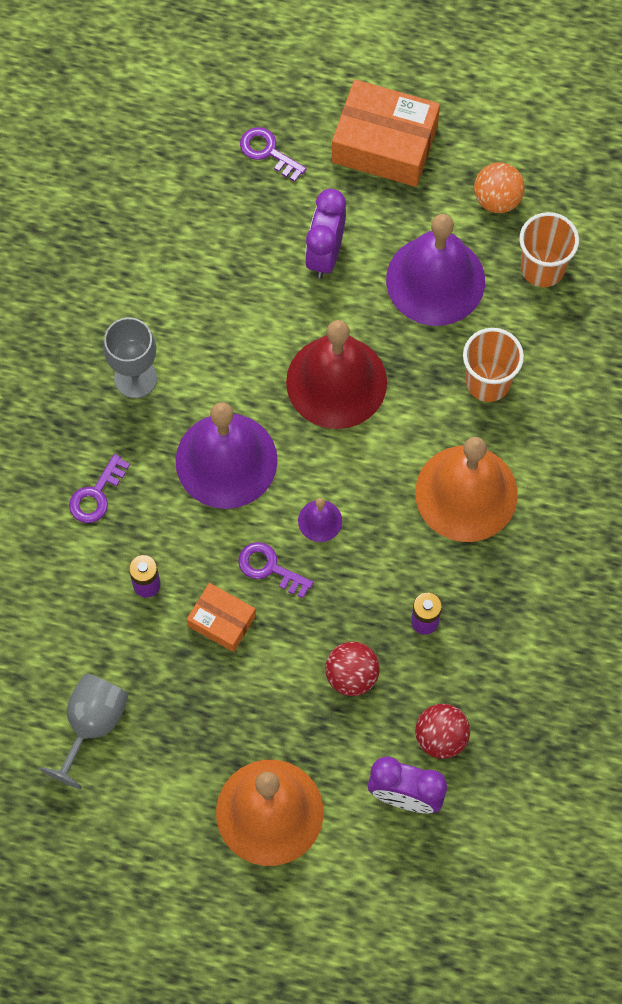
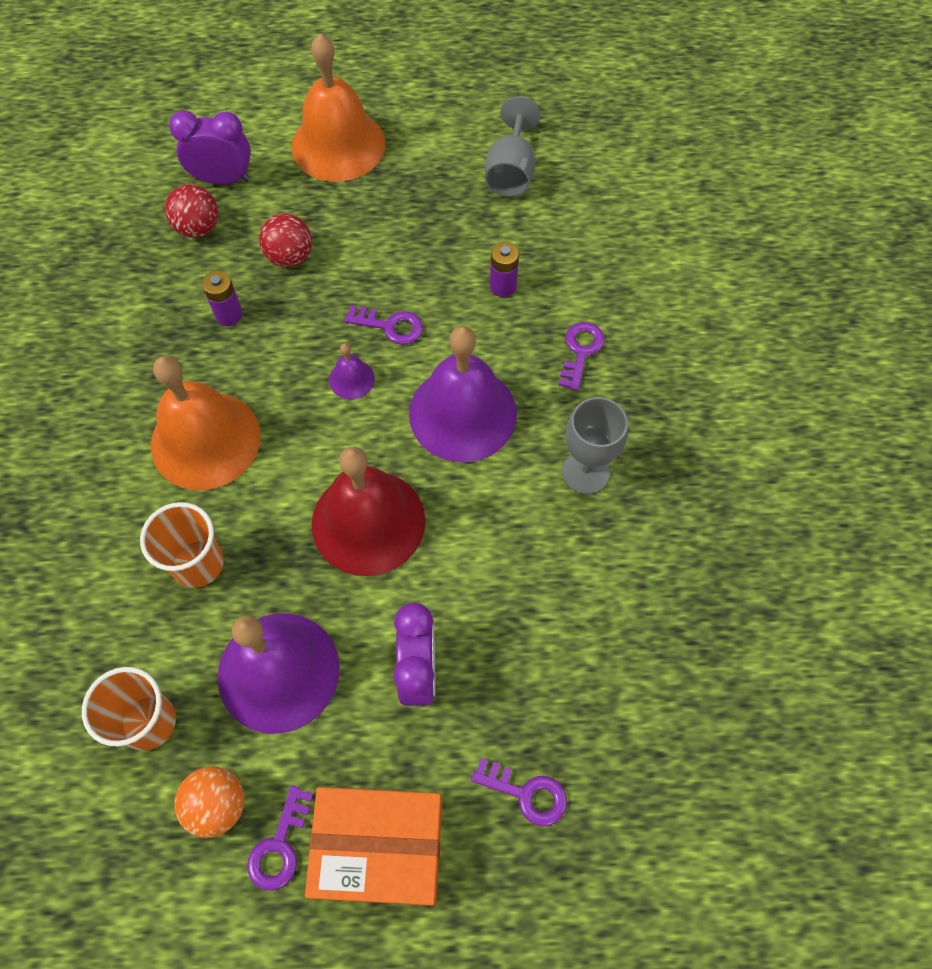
camera: 165 degrees right, 5 degrees down
(222, 621) = (422, 273): orange box -> none
(456, 162) = (279, 846): none -> purple key

